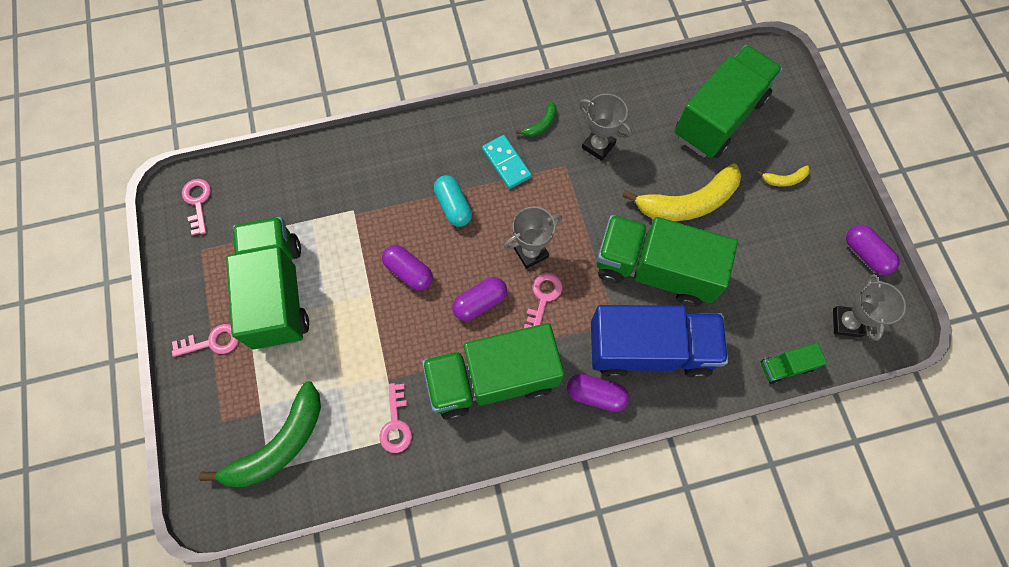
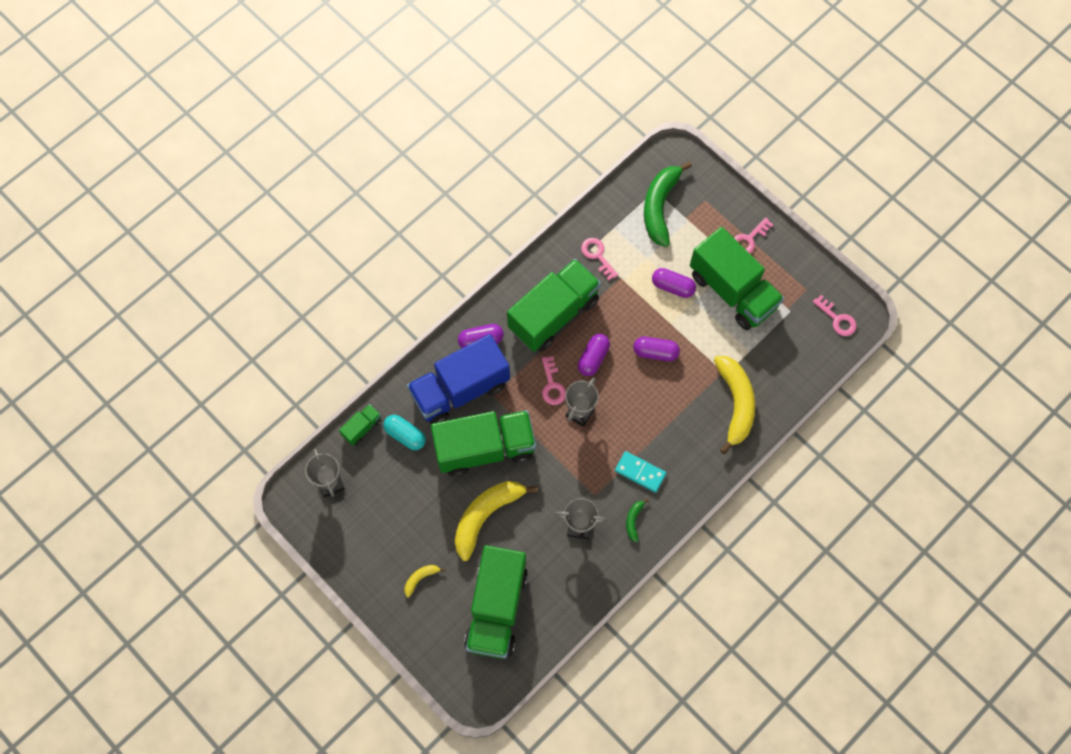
camera: 150 degrees right, 0 degrees up
(366, 177) = (735, 403): none -> yellow banana
(453, 206) = (656, 416): turquoise capsule -> turquoise capsule (405, 435)
(865, 254) = (335, 547): purple capsule -> purple capsule (672, 287)

